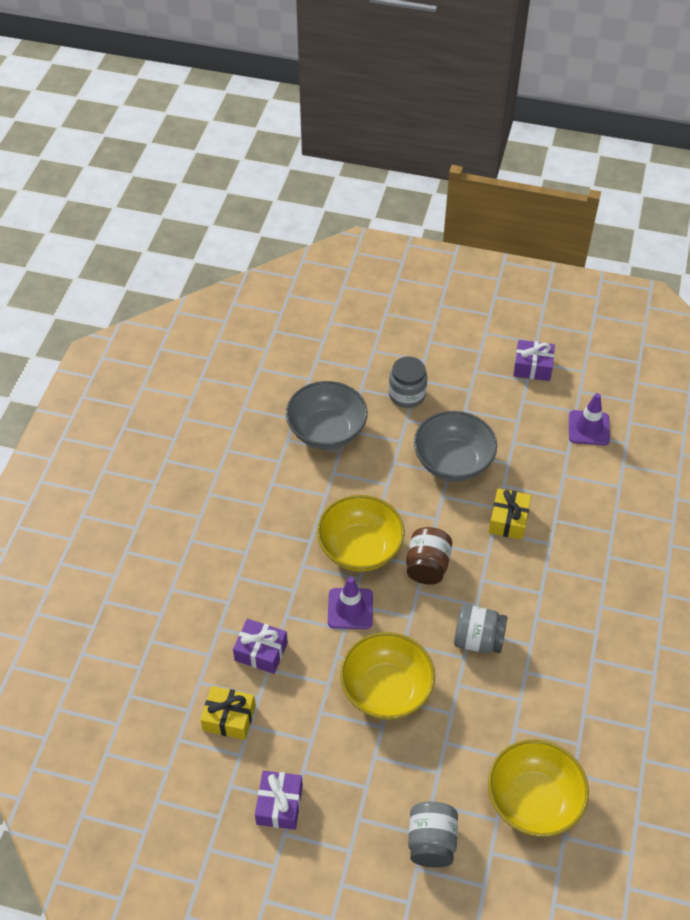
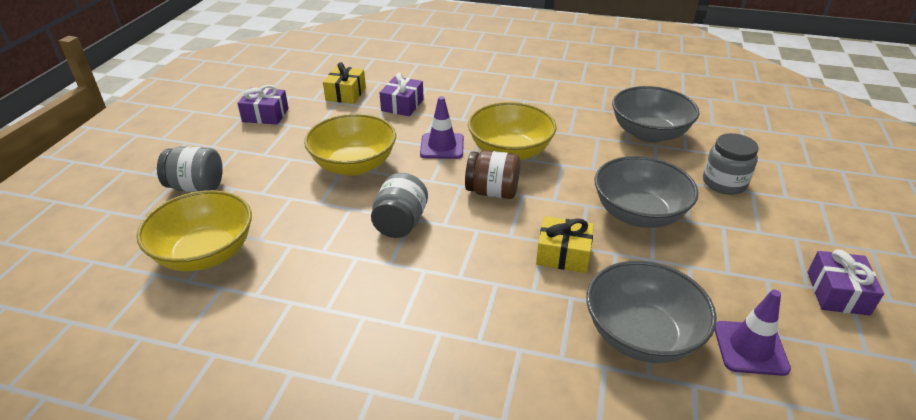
camera: 90 degrees right, 15 degrees down
(586, 484) = (641, 335): none -> grey bowl

